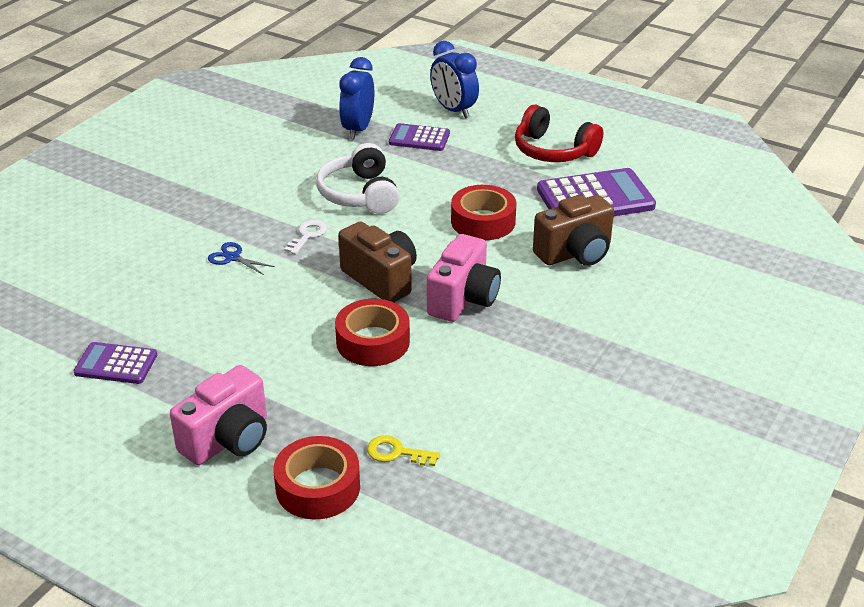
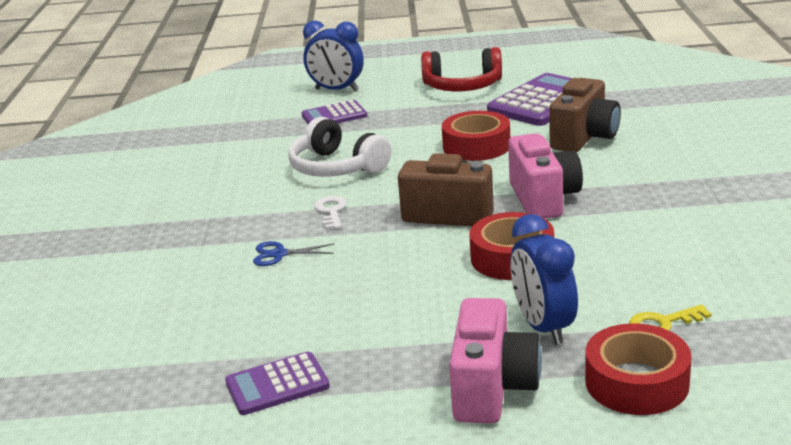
camera: 30 degrees left, 10 degrees down
(358, 129) = (266, 128): blue clock -> blue clock (543, 327)

